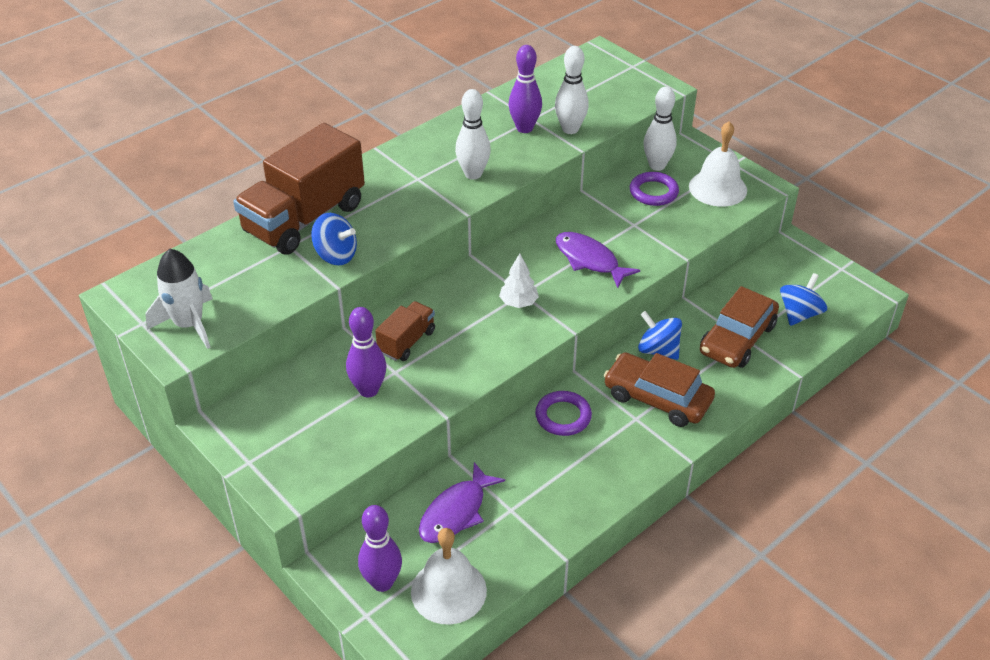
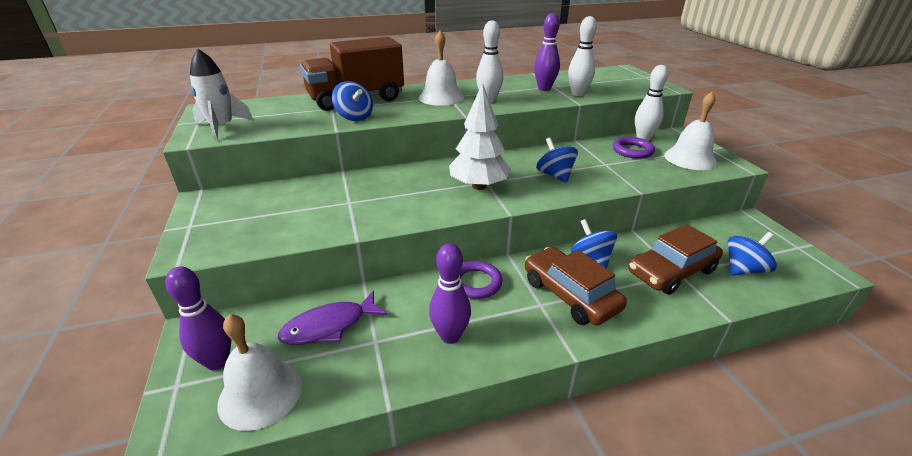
camera: 25 degrees right, 10 degrees down
(368, 390) = (319, 207): purple bowling pin -> purple bowling pin (450, 336)
(407, 342) = (375, 187): brown truck -> none
(410, 183) = (441, 97): none -> white bell
(518, 303) = (479, 186): white tree -> white tree, size x1.85
(589, 260) = (555, 175): purple fish -> blue spinning top

